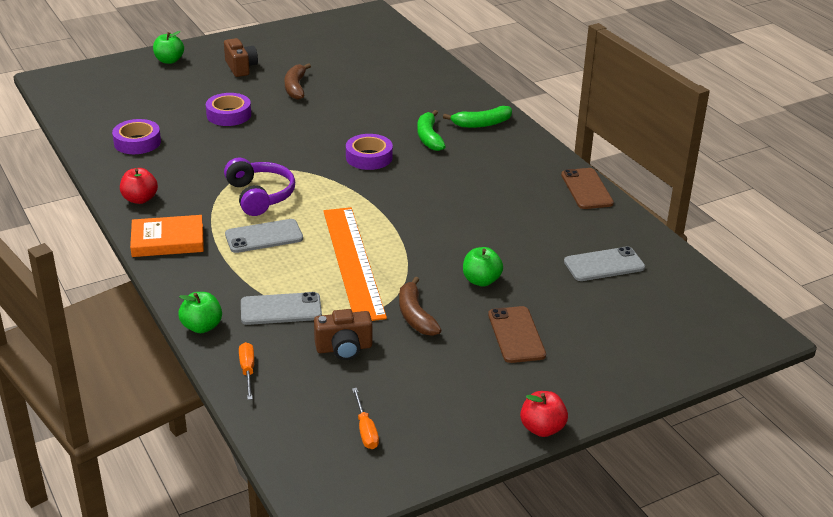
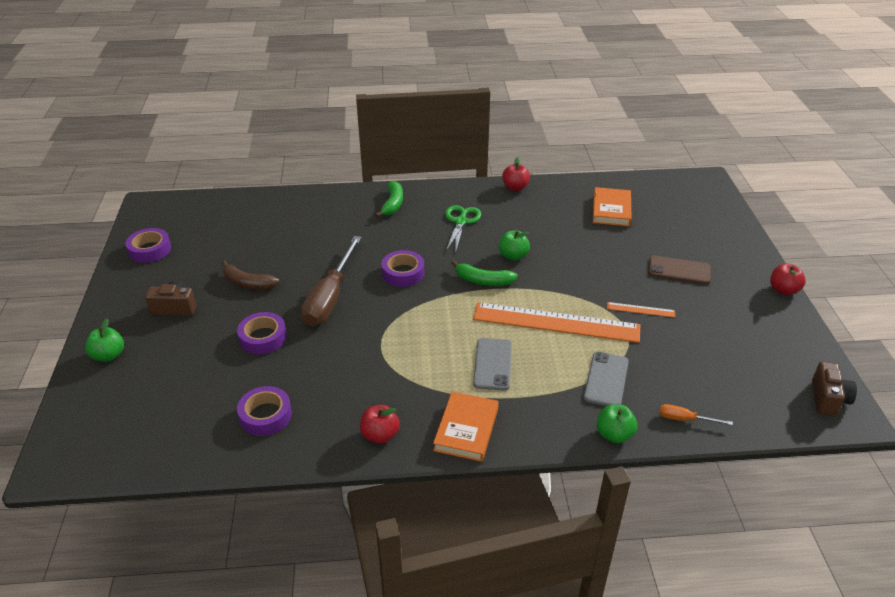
camera: 65 degrees left, 5 degrees up
(260, 196) = (424, 351): purple headphones -> none
(304, 130) = (330, 297): none -> brown screwdriver
(308, 34) = (150, 250): none -> purple tape
(344, 348) = (670, 357): brown camera -> brown camera (828, 399)
(365, 430) = (772, 371): orange screwdriver -> none
(415, 316) = (640, 310): brown banana -> orange ruler
(429, 137) = (394, 234): green banana -> green banana (483, 281)
(481, 280) = (608, 266): green apple -> green apple (513, 256)
(485, 169) = (461, 222): none -> green scissors
(586, 189) = (515, 187): brown phone -> red apple
(604, 264) = (611, 210): grey phone -> orange book

